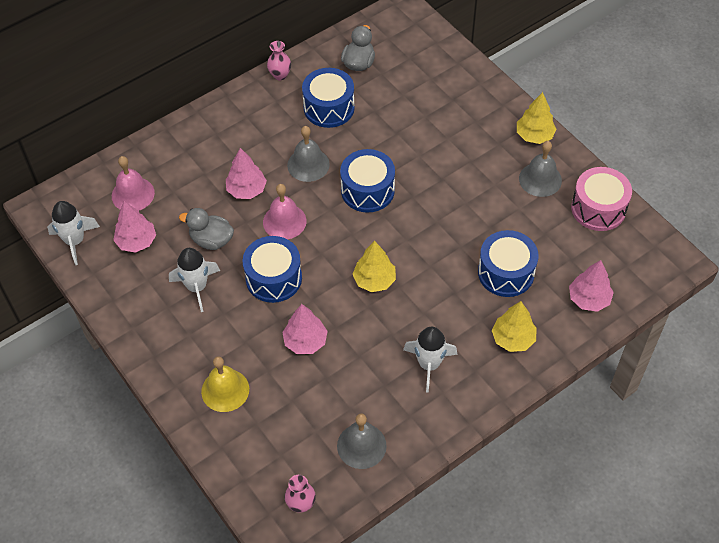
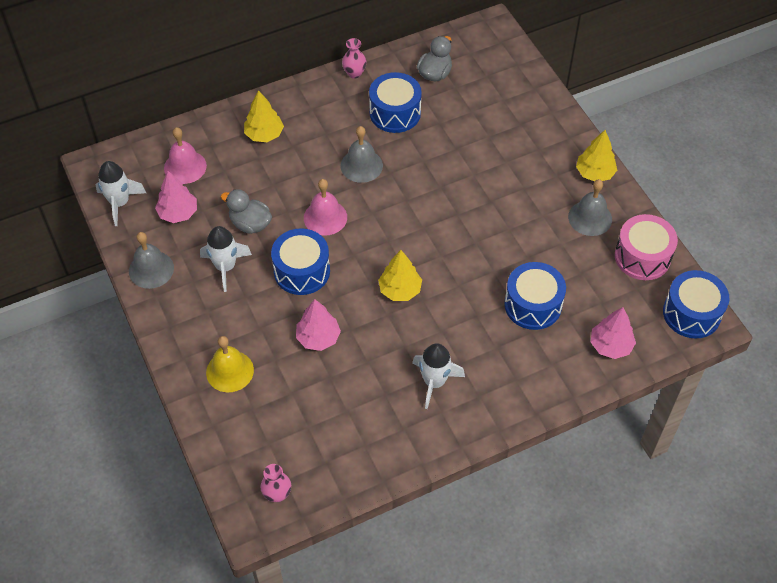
camera: 10 degrees right, 0 degrees up
(246, 190) = (295, 180): pink tree -> none
(361, 445) = (349, 449): grey bell -> grey bell (151, 269)
(367, 190) = (414, 200): blue drum -> blue drum (691, 313)
(513, 339) = (524, 371): yellow tree -> yellow tree (264, 134)

